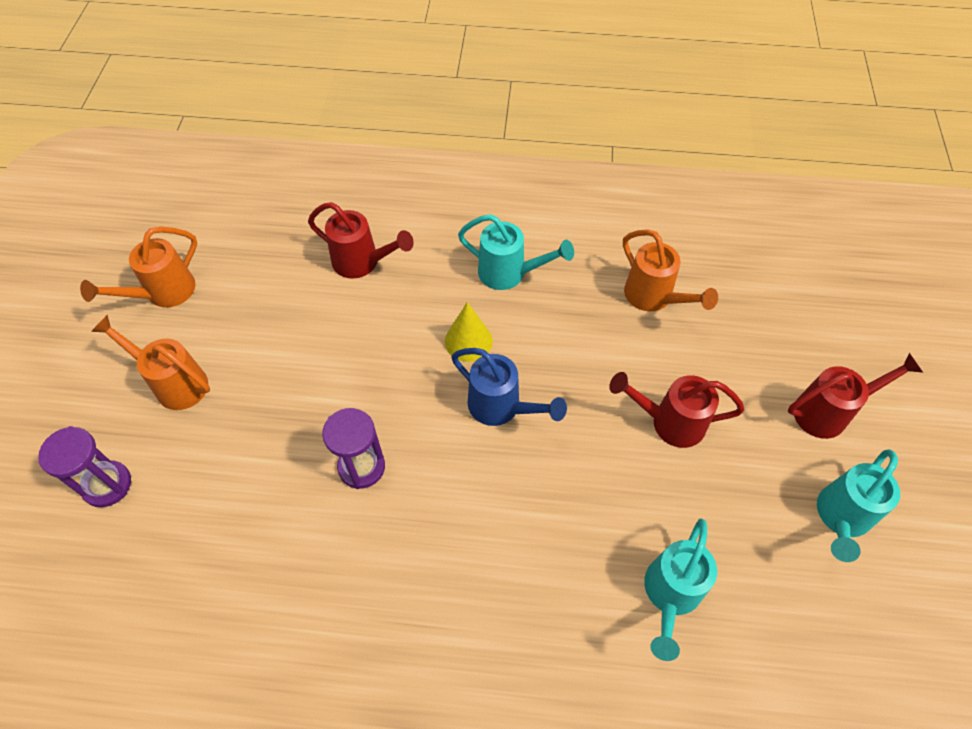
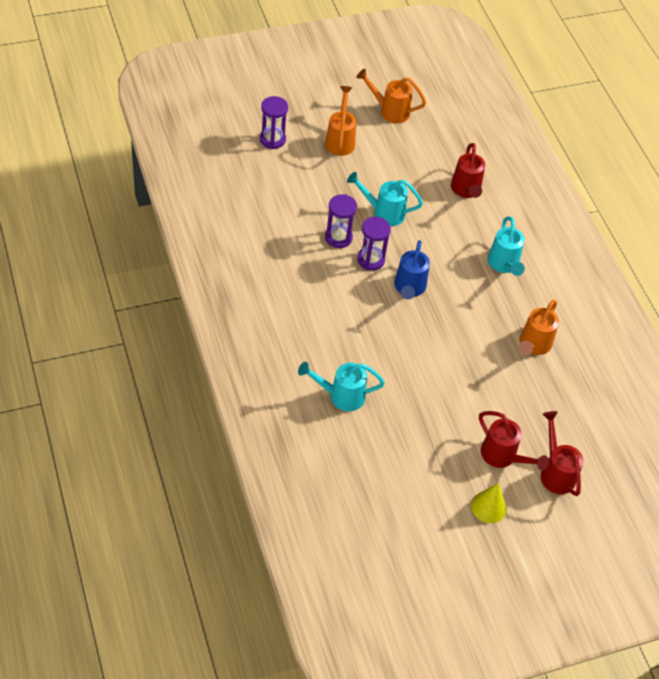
camera: 60 degrees right, 5 degrees down
(425, 438) = (371, 260): none -> purple hourglass
(468, 341) = (443, 259): yellow cone -> yellow cone (488, 507)
(669, 422) = (447, 373): red watering can -> red watering can (555, 472)
(841, 518) = (432, 472): turquoise watering can -> turquoise watering can (383, 212)

